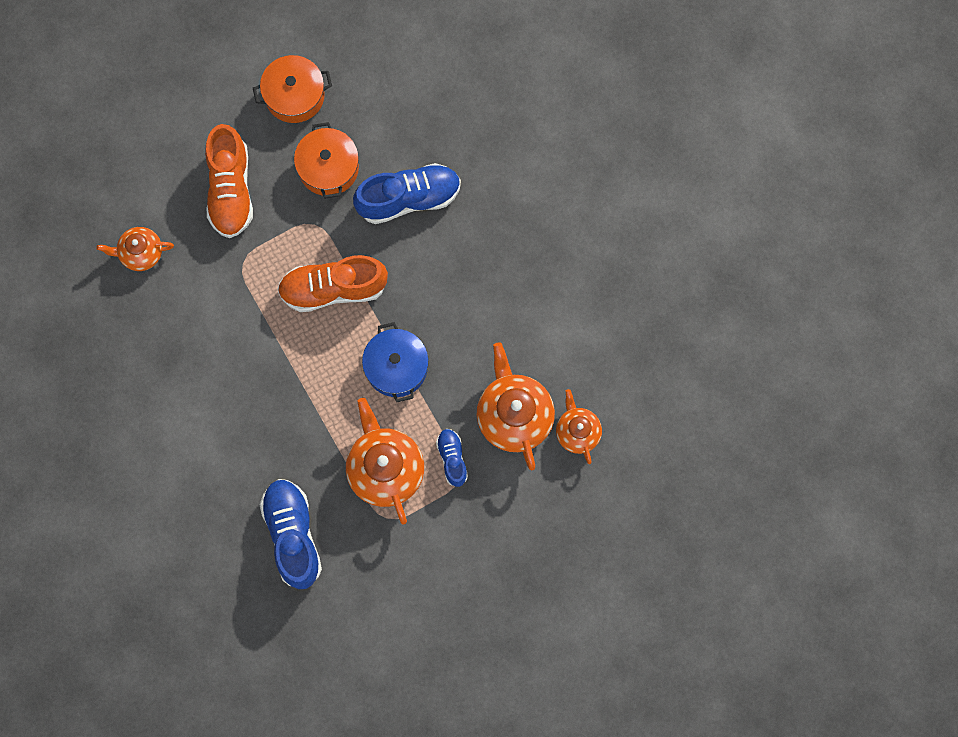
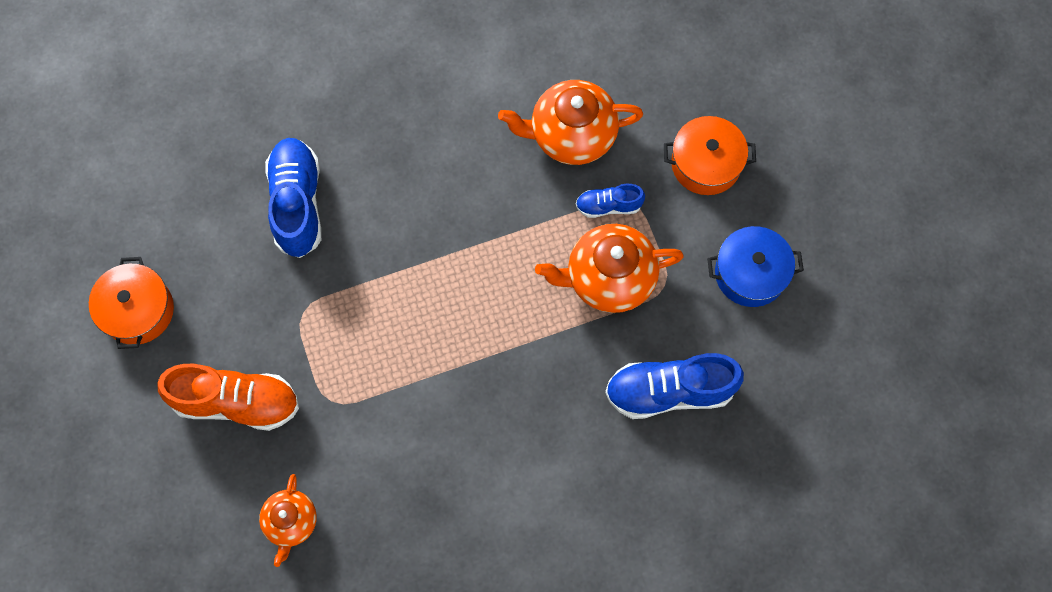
camera: 80 degrees left, 5 degrees down
(328, 168) = (238, 285): orange pot -> orange pot (705, 164)
(333, 289) = (386, 302): orange shoe -> none
(396, 367) = (493, 248): blue pot -> blue pot (750, 273)
(577, 432) = (600, 76): orange teapot -> none

